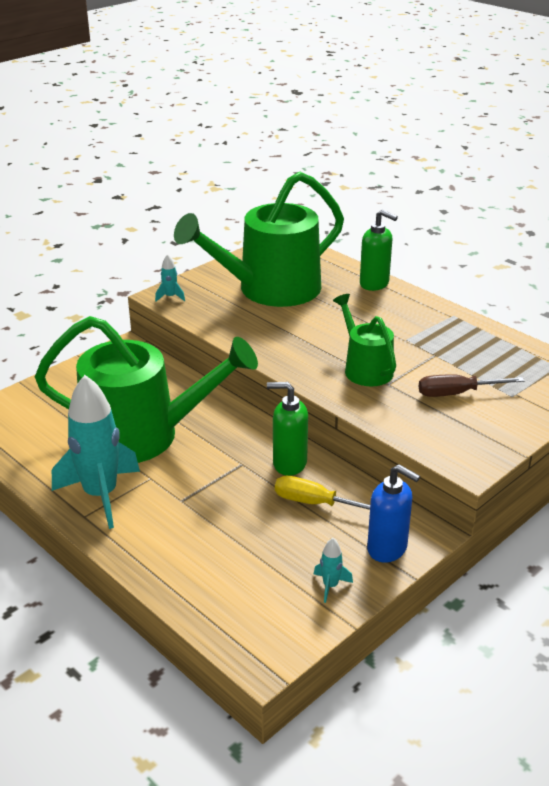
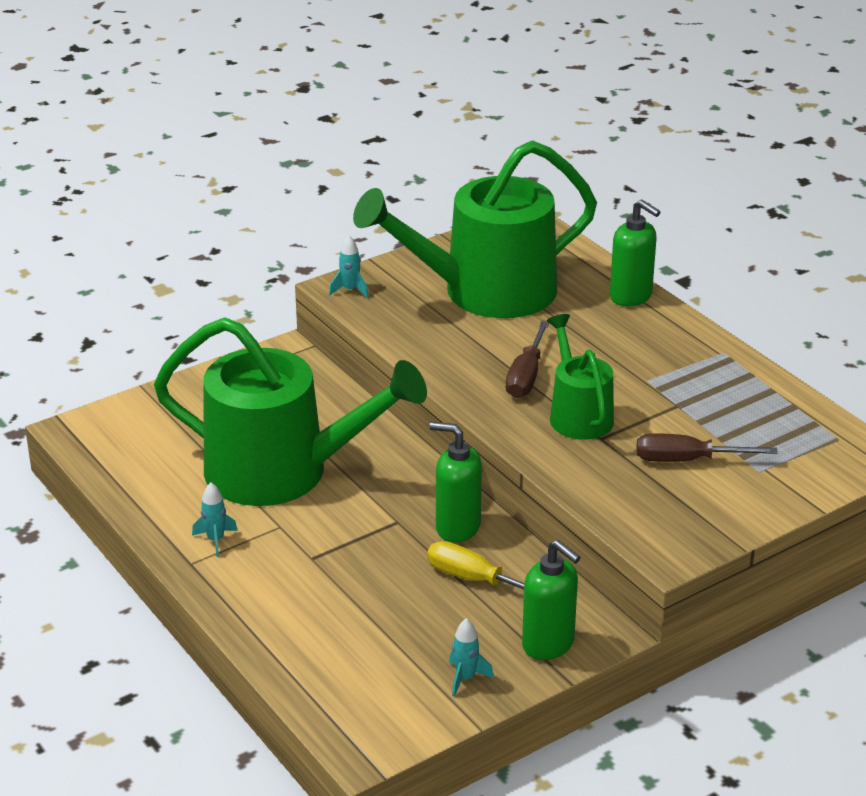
camera: 10 degrees right, 0 degrees up
(101, 495) = (215, 540): turquoise rocket -> turquoise rocket, size x0.41
(317, 345) = (526, 376): none -> brown screwdriver
(387, 549) = (548, 644): blue soap dispenser -> green soap dispenser

